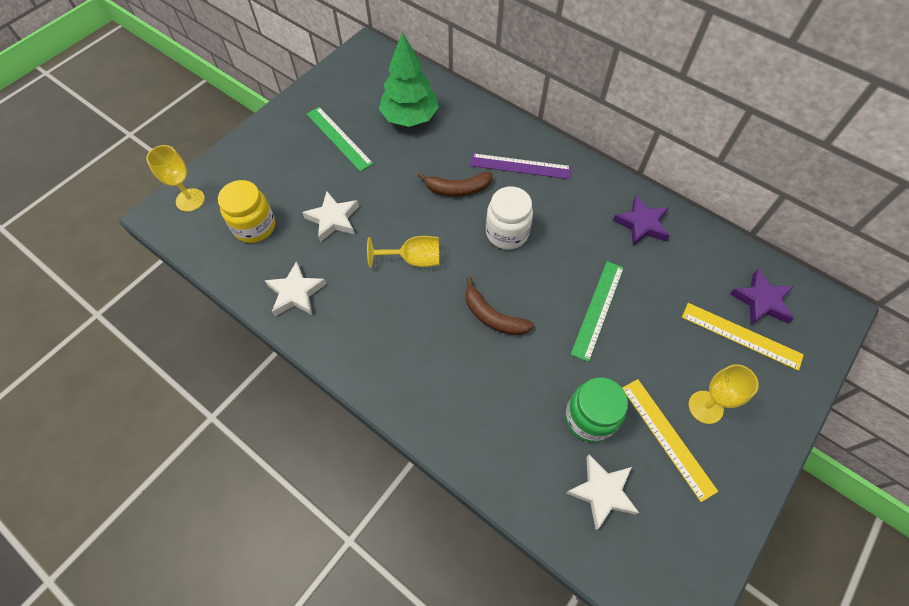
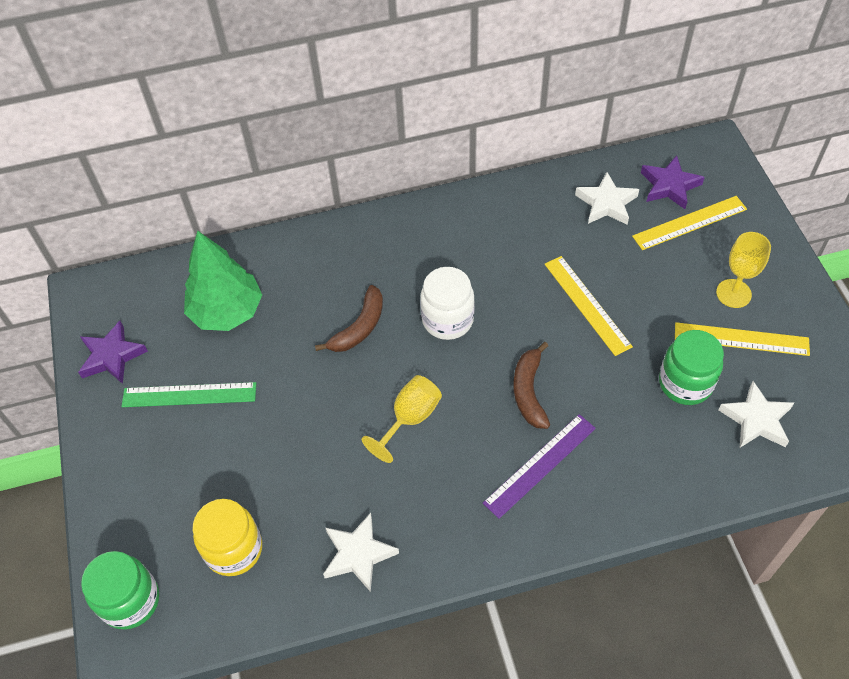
camera: 50 degrees left, 5 degrees down
(190, 200) = (130, 601): yellow goblet -> green jar
(333, 219) = (294, 463): white star -> white star (606, 203)
(492, 316) = (529, 391): brown banana -> brown banana turned 105 degrees clockwise
(520, 166) = (380, 258): purple ruler -> purple ruler (540, 465)
(597, 309) = (586, 304): green ruler -> yellow ruler
(642, 224) = (528, 211): purple star -> purple star (112, 356)

